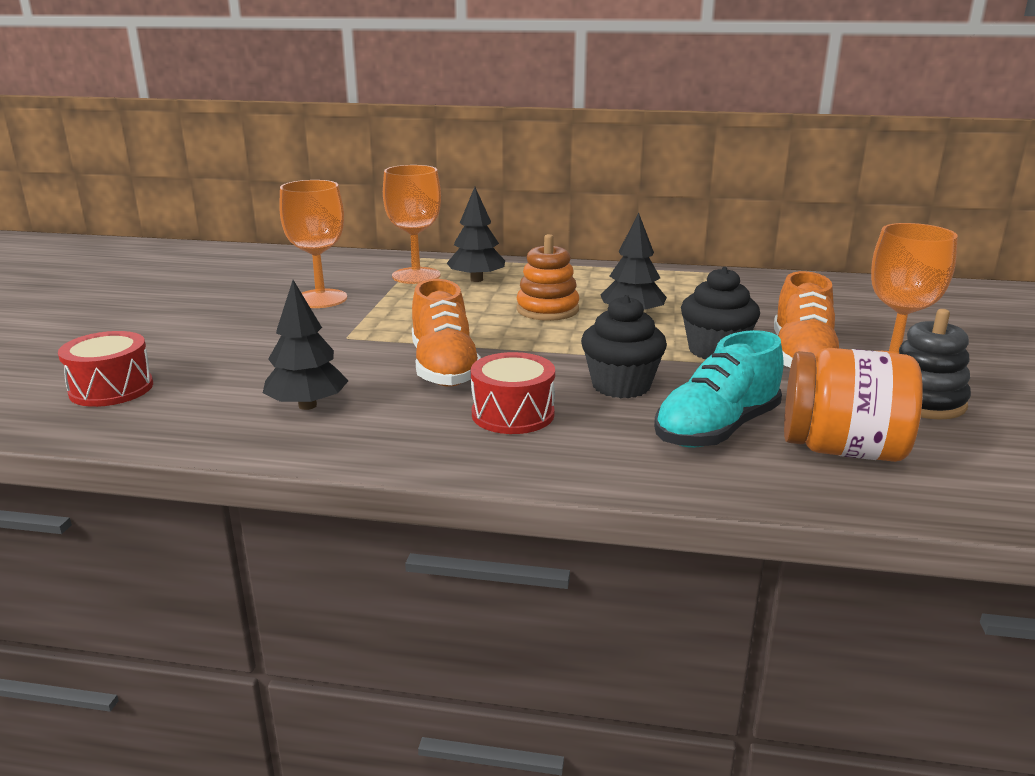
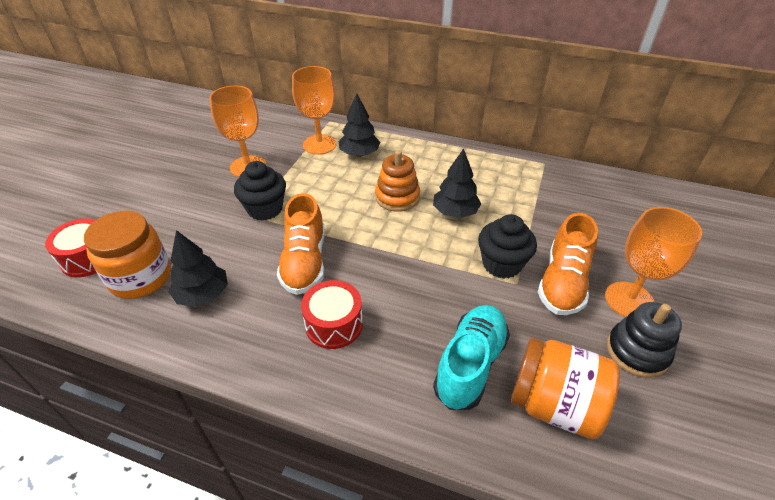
camera: 10 degrees right, 20 degrees up
(203, 399) = (140, 277): none -> orange jar
(621, 385) = (419, 300): black cupcake -> black cupcake (265, 209)
(716, 429) = (470, 364): turquoise shoe -> turquoise shoe turned 150 degrees clockwise

